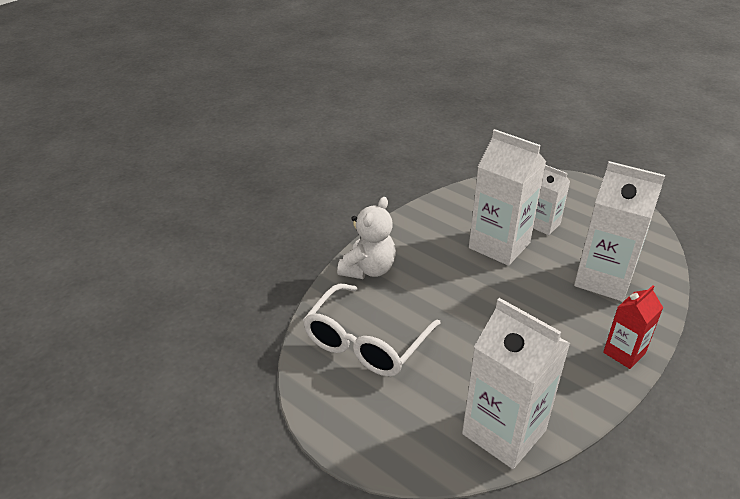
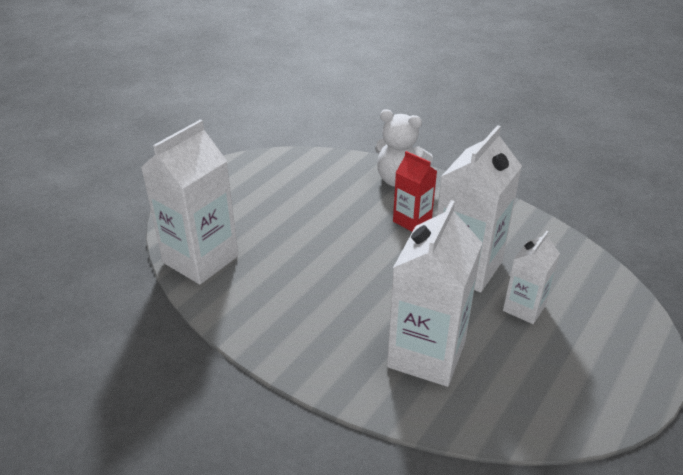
camera: 85 degrees right, 0 degrees up
(365, 343) = (302, 183): white glasses -> none
(624, 353) = (299, 355): red carton -> red carton (412, 221)

